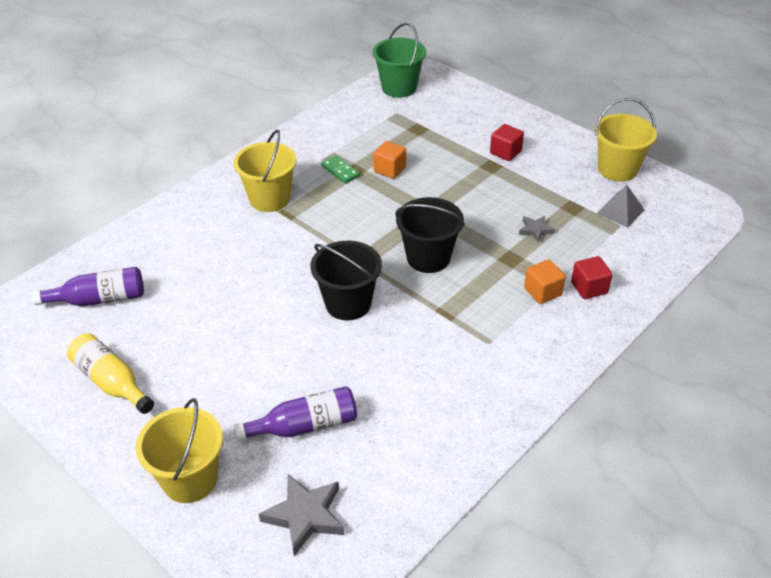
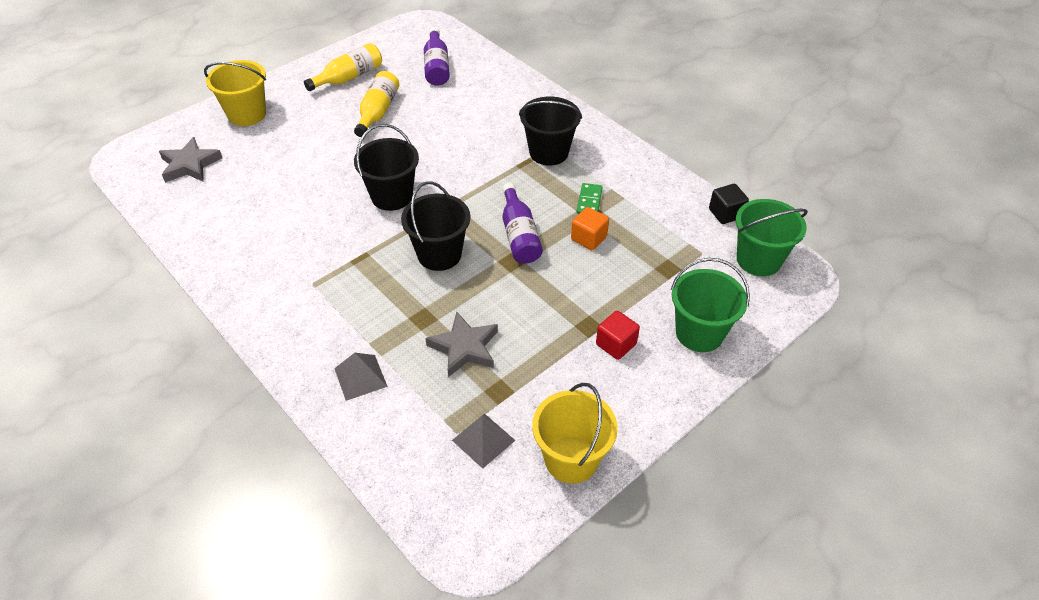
camera: 95 degrees right, 5 degrees up
(193, 340) = (377, 112): none -> yellow bottle
(269, 199) = (549, 152): yellow bucket -> black bucket
(304, 426) = (268, 167): purple bottle -> purple bottle (519, 235)
(340, 171) = (589, 201): green domino -> green domino turned 45 degrees counterclockwise
(347, 101) = (725, 213): none -> black cube
(482, 115) = (699, 333): none -> green bucket
(535, 230) = (464, 348): grey star -> grey star, size x1.78
(542, 292) = (366, 336): orange cube -> none
(589, 288) = (360, 377): red cube -> grey pyramid

